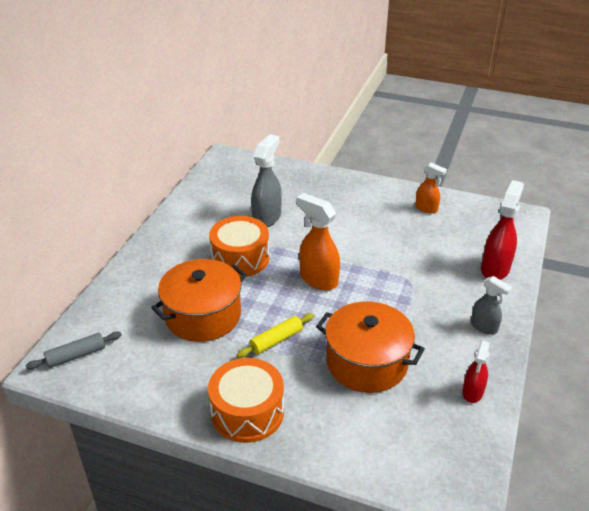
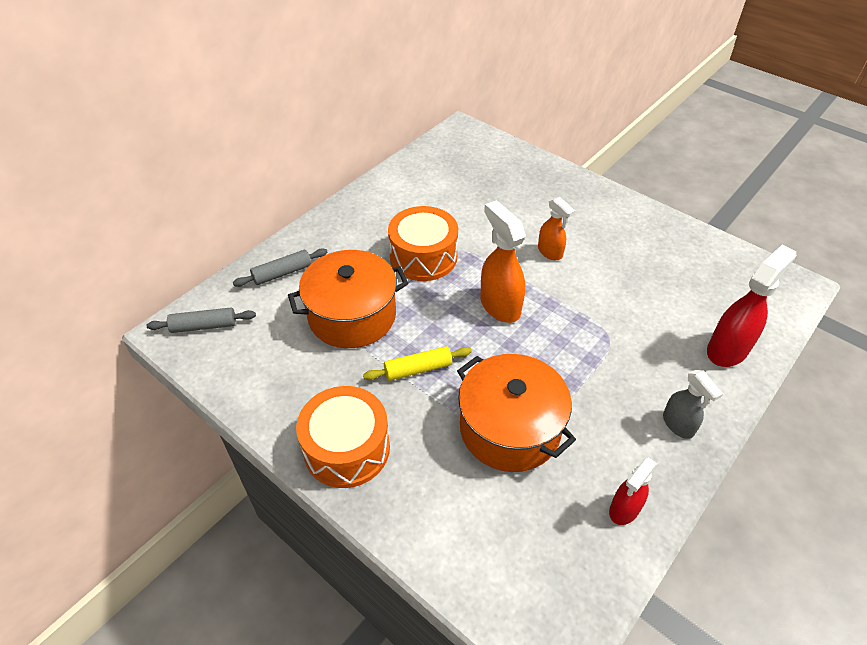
camera: 20 degrees right, 10 degrees up
(126, 298) = (282, 273): none -> grey rolling pin
(267, 217) = (475, 214): grey spray bottle -> none
(426, 208) = (672, 247): orange spray bottle -> orange spray bottle (550, 252)

